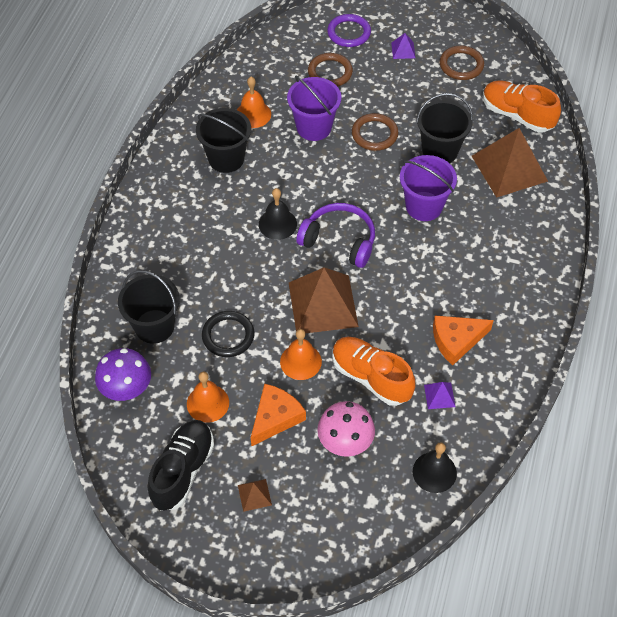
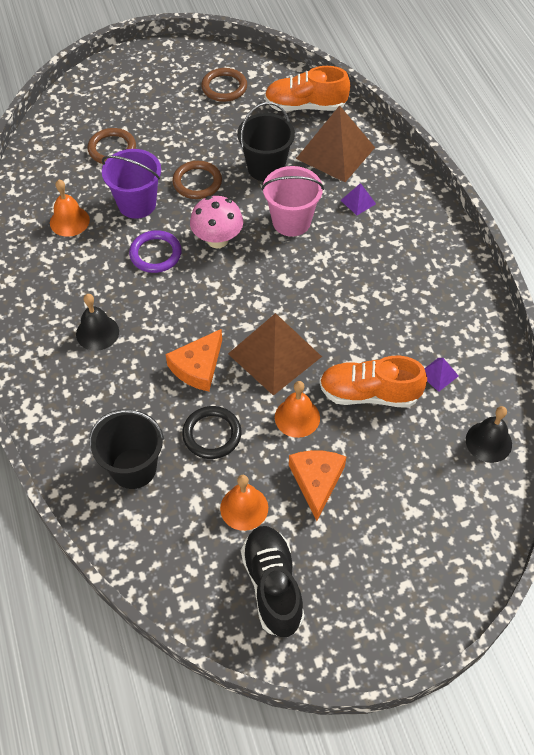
camera: 35 degrees left, 0 degrees up
(127, 389) = (155, 544): purple mushroom -> none
(226, 159) = (76, 274): black bucket -> none
(254, 495) = (356, 564): brown pyramid -> none
(277, 224) = (174, 307): black bell -> black bell (97, 332)
(339, 241) = (243, 291): purple headphones -> none
(345, 442) = (395, 464): pink mushroom -> pink mushroom (217, 240)
(349, 33) = (101, 106): purple ring -> purple ring (155, 254)
(403, 50) = (163, 98): purple pyramid -> purple pyramid (358, 202)
(424, 206) = (291, 221): purple bucket -> pink bucket
(456, 340) = (413, 319): orange cheese -> orange cheese (198, 367)

